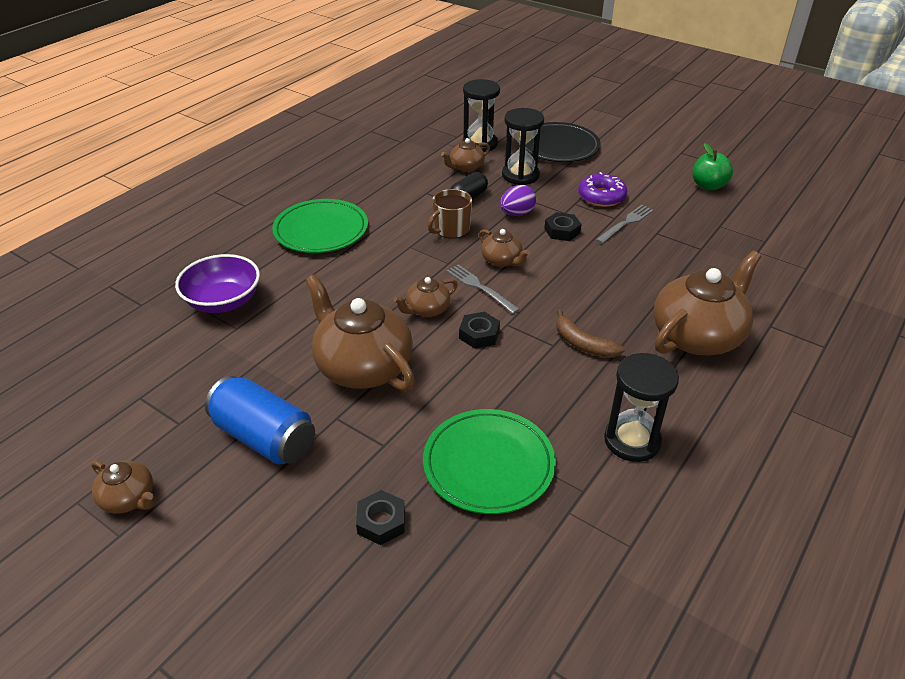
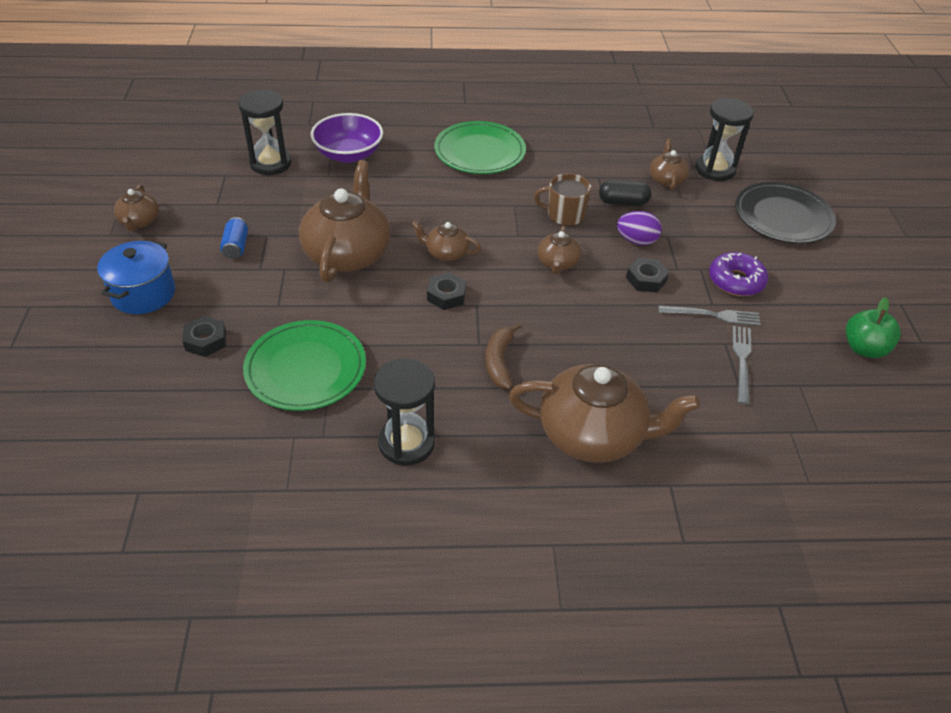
camera: 50 degrees right, 5 degrees up
(255, 544) = (143, 294): none -> blue pot
(264, 438) = (236, 246): blue can -> blue can, size x0.49
(466, 167) = (666, 179): brown teapot -> brown teapot turned 75 degrees clockwise
(480, 288) = (506, 268): grey fork -> grey fork (742, 361)
(520, 175) = (699, 216): black hourglass -> black hourglass (270, 163)

